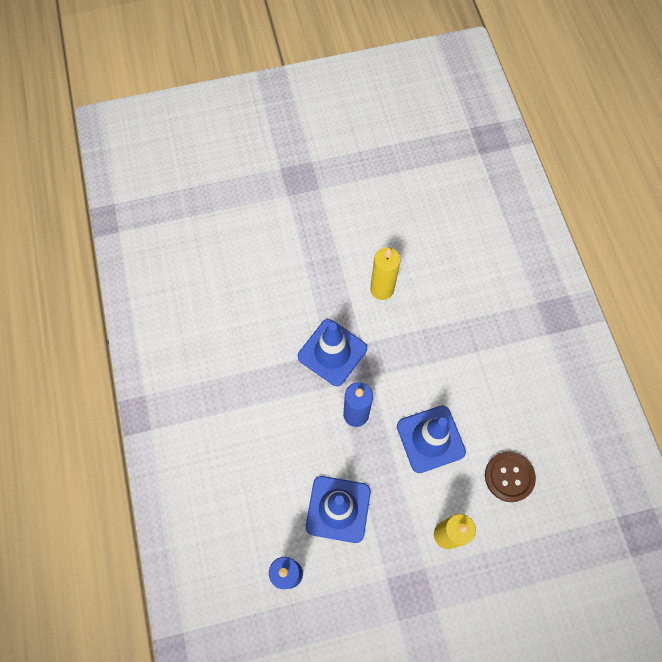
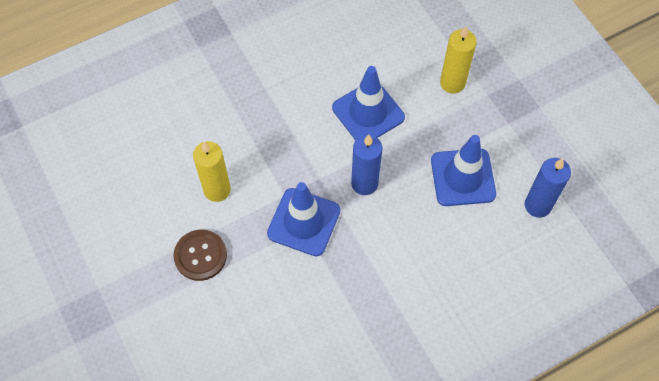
camera: 105 degrees left, 5 degrees down
(509, 477) = (382, 43): brown button -> brown button (200, 256)

